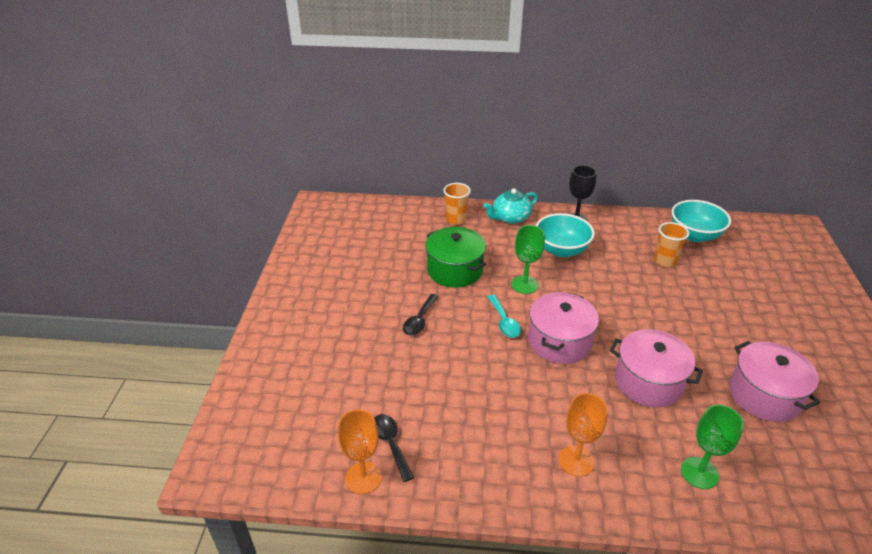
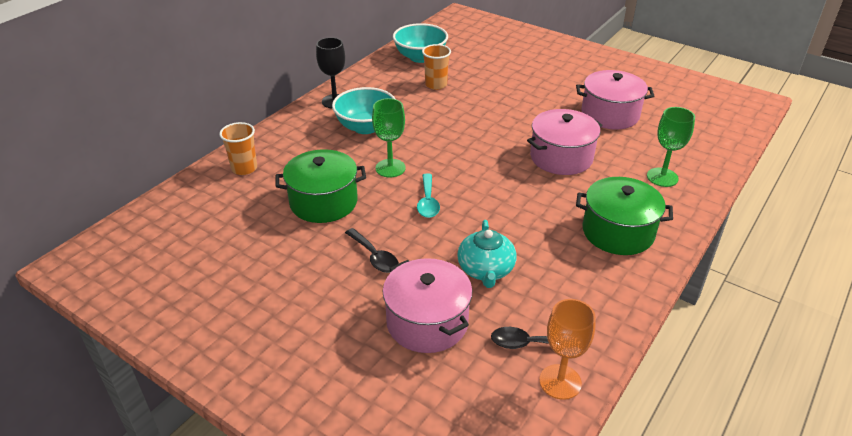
camera: 60 degrees left, 0 degrees up
(504, 321) = (428, 202): turquoise spoon -> turquoise spoon turned 75 degrees clockwise
(510, 217) = (285, 134): turquoise teapot -> turquoise teapot (486, 270)
(559, 341) = (480, 181): pink pot -> pink pot (427, 322)
(576, 461) = (618, 232): orange goblet -> green pot

